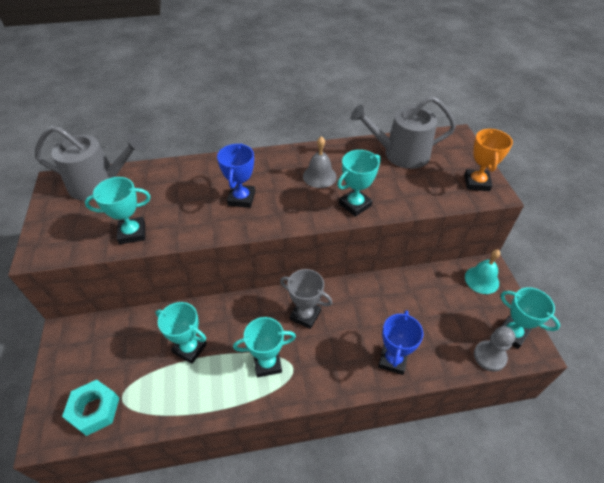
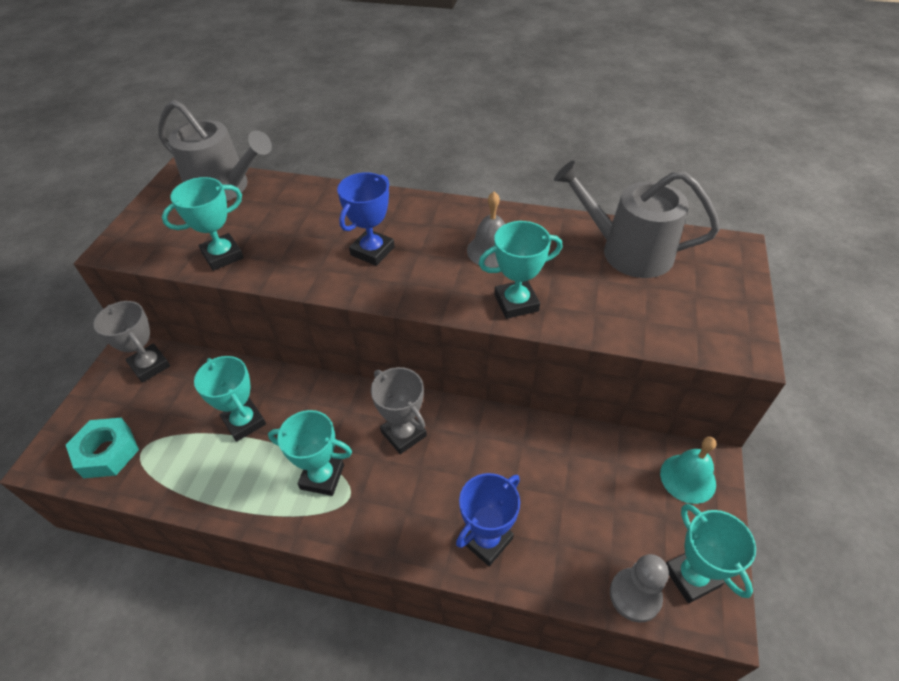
camera: 25 degrees right, 0 degrees up
(90, 335) = (150, 366): none -> grey trophy
(132, 233) = (222, 255): turquoise trophy -> turquoise trophy turned 45 degrees counterclockwise
(476, 183) = (724, 325): orange trophy -> none

